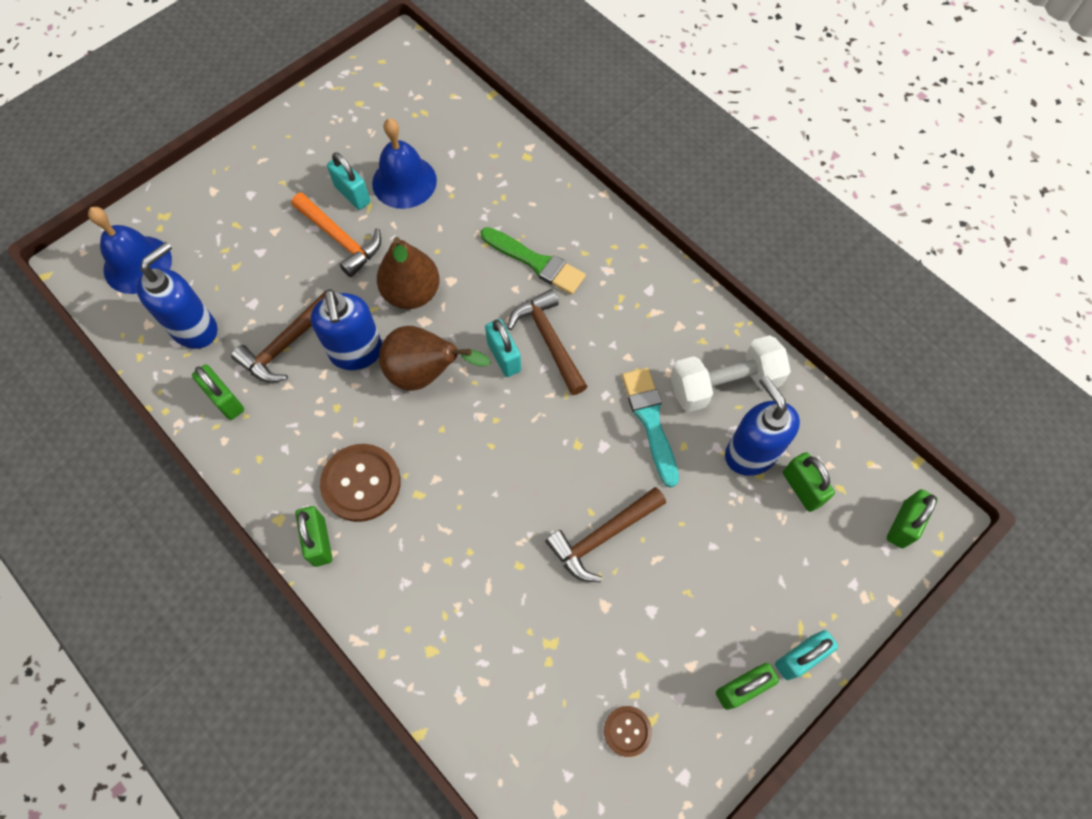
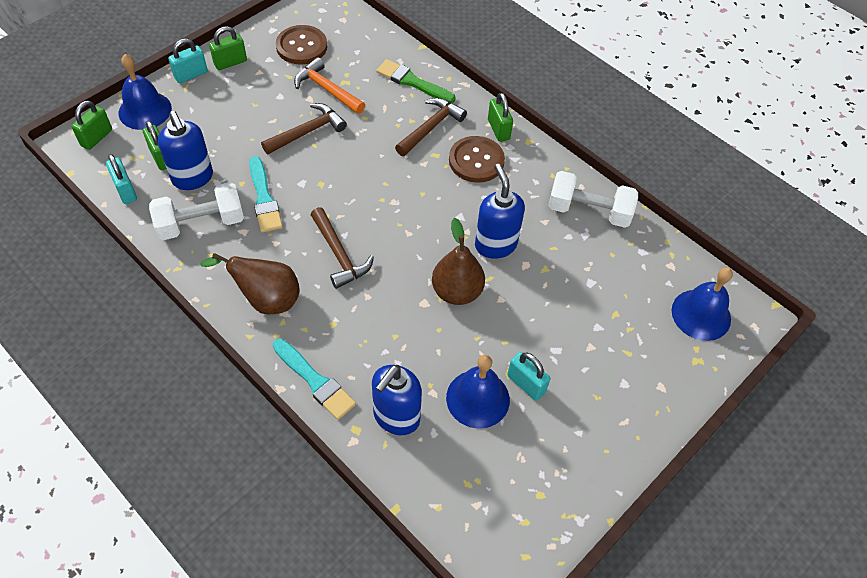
camera: 175 degrees right, 10 degrees down
(195, 329) = (631, 262): blue soap dispenser -> blue soap dispenser (396, 417)
(225, 400) = (589, 211): green padlock -> white dumbbell
(287, 344) = (553, 250): brown hammer -> brown hammer (430, 127)
(340, 239) = (528, 339): orange hammer -> orange hammer (327, 90)
(425, 373) = (438, 230): brown pear -> brown pear (266, 299)
(504, 357) = (376, 242): turquoise padlock -> turquoise padlock (125, 191)
(536, 262) = (348, 319): green brush -> green brush (412, 82)
(569, 199) = (315, 381): none -> turquoise brush
(627, 731) = (301, 46): brown button -> brown button, size x1.84
(850, 579) = (145, 110): none -> blue bell

